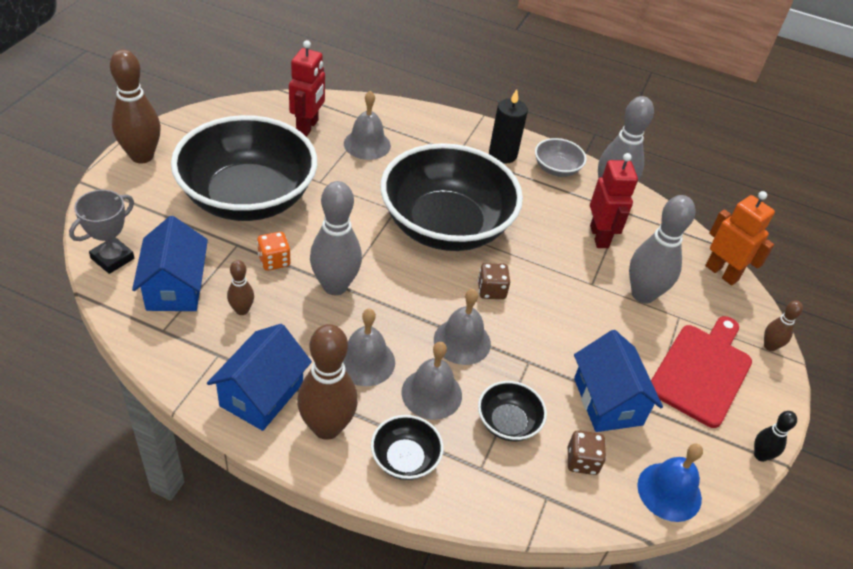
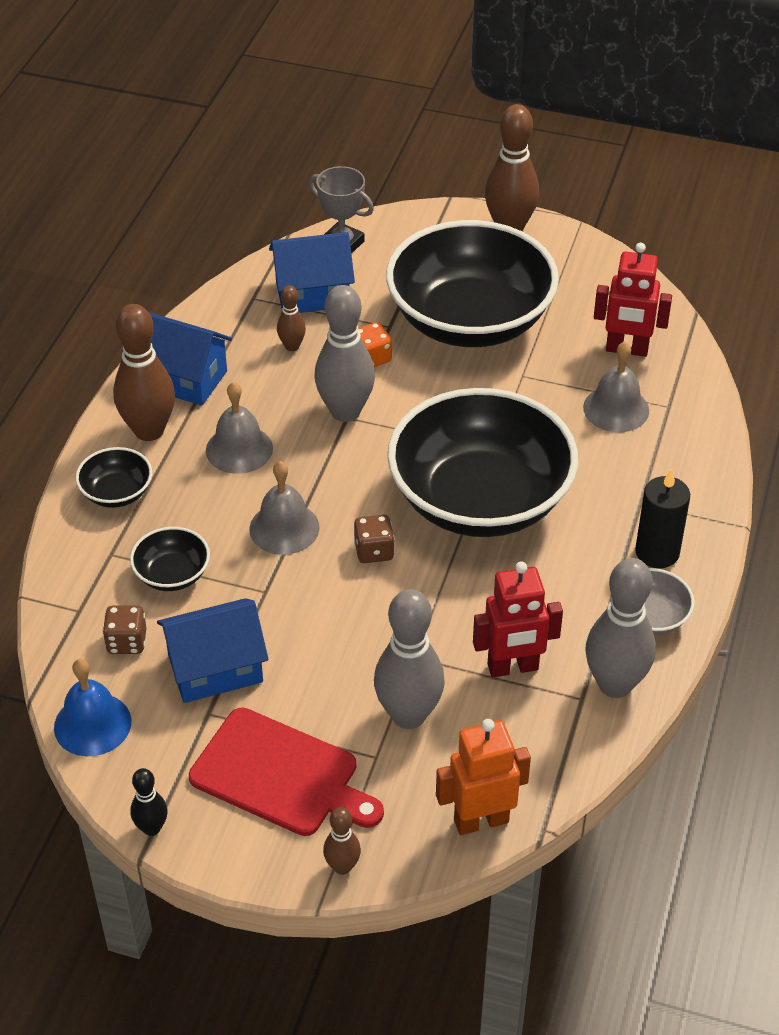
camera: 90 degrees right, 0 degrees up
(431, 393) = (203, 507): grey bell -> none
(722, 273) = (481, 820): orange robot -> orange robot turned 150 degrees counterclockwise

